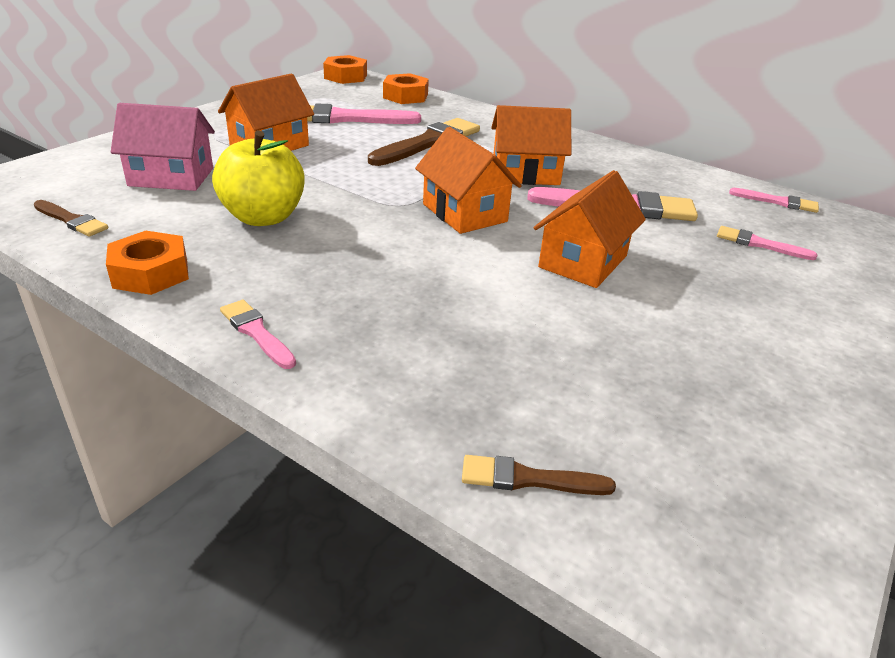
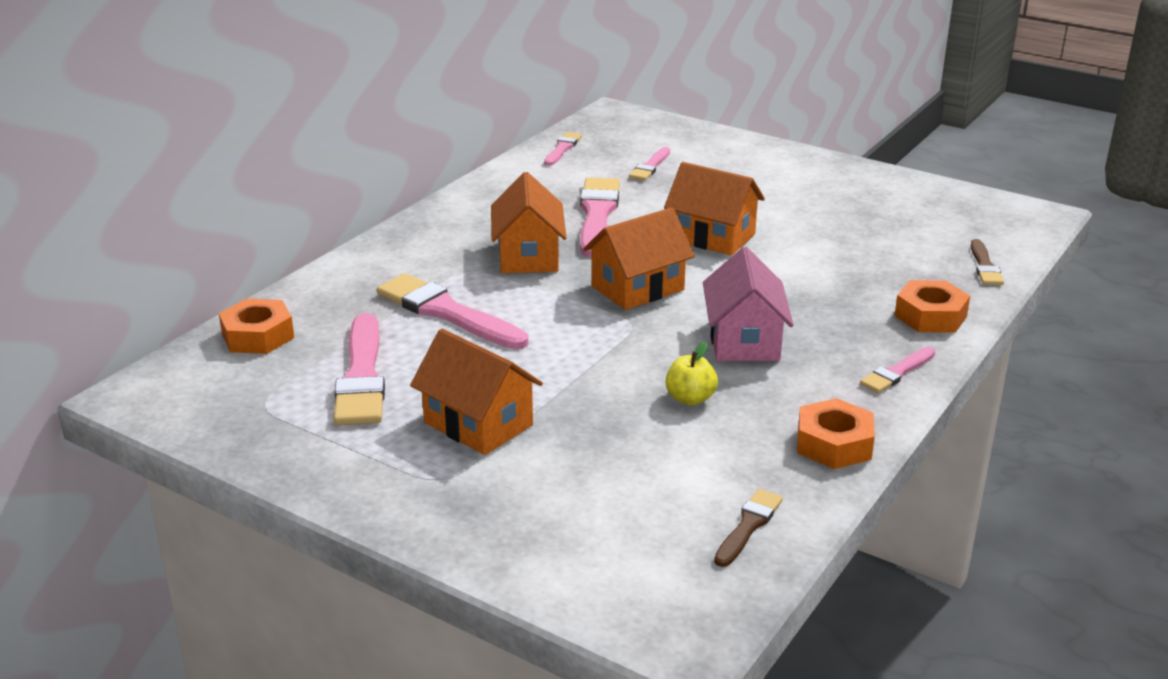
camera: 90 degrees left, 5 degrees down
(171, 177) = (603, 481): pink house -> pink house (744, 340)
(263, 217) = (690, 398): yellow apple -> yellow apple, size x0.52
(345, 76) = (150, 394): orange nut -> orange nut (930, 316)
(428, 143) = (447, 312): brown brush -> pink brush

